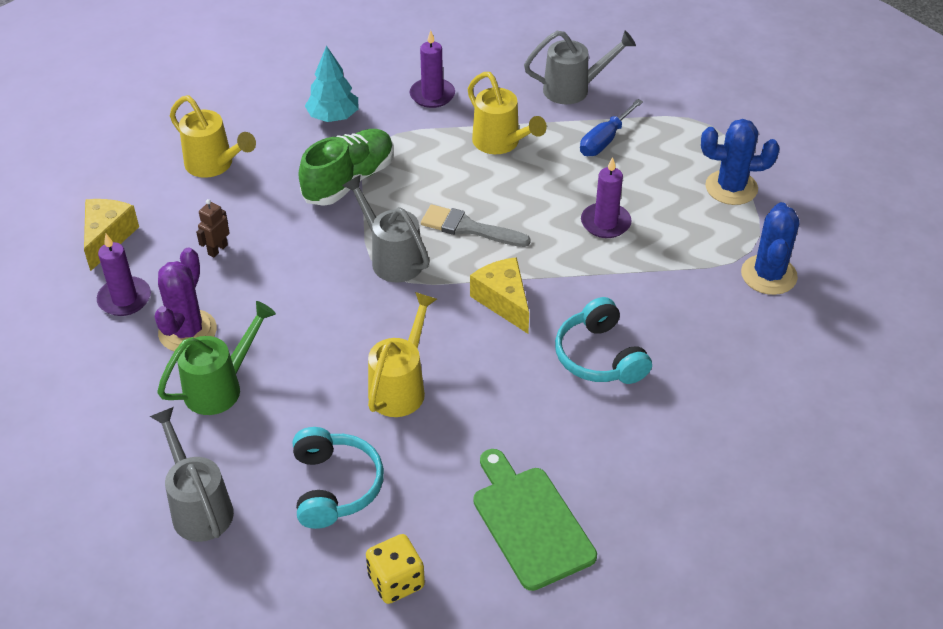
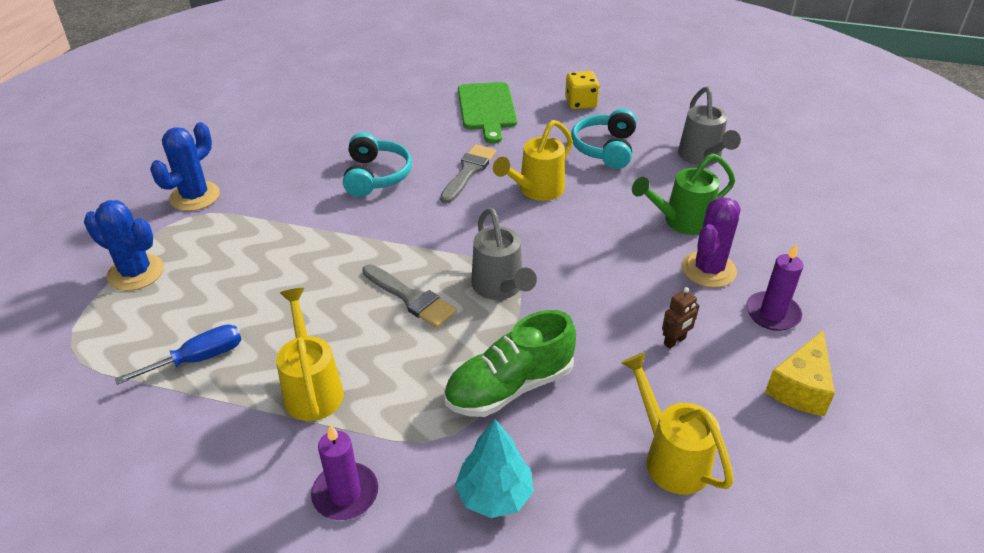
camera: 160 degrees left, 5 degrees down
(495, 394) = (468, 171): none -> grey brush
(503, 301) = (421, 228): yellow cheese -> none
(573, 89) = (163, 446): grey watering can -> none
(605, 223) = (281, 270): purple candle -> none

